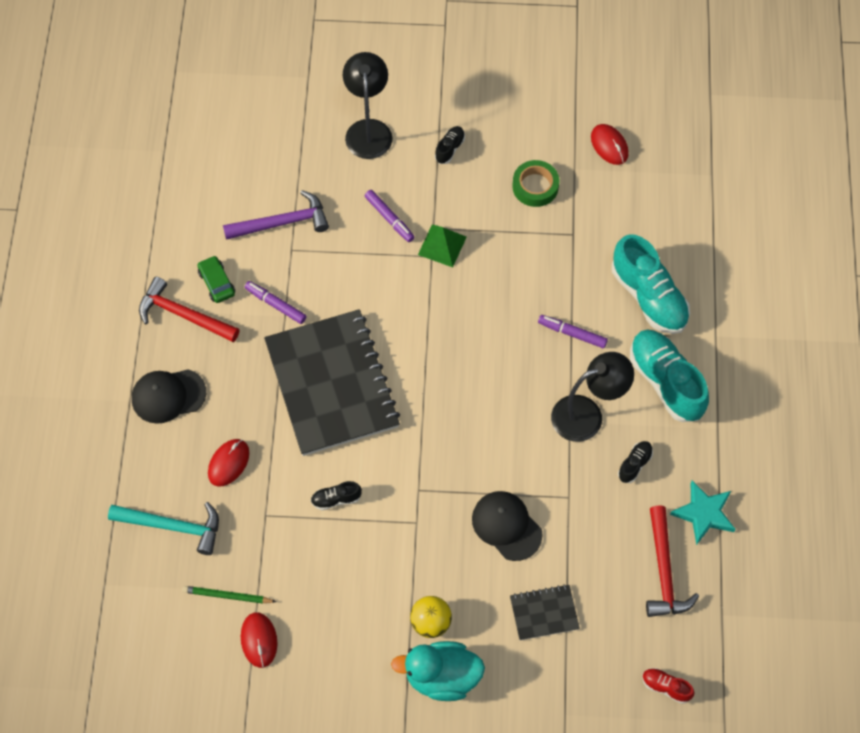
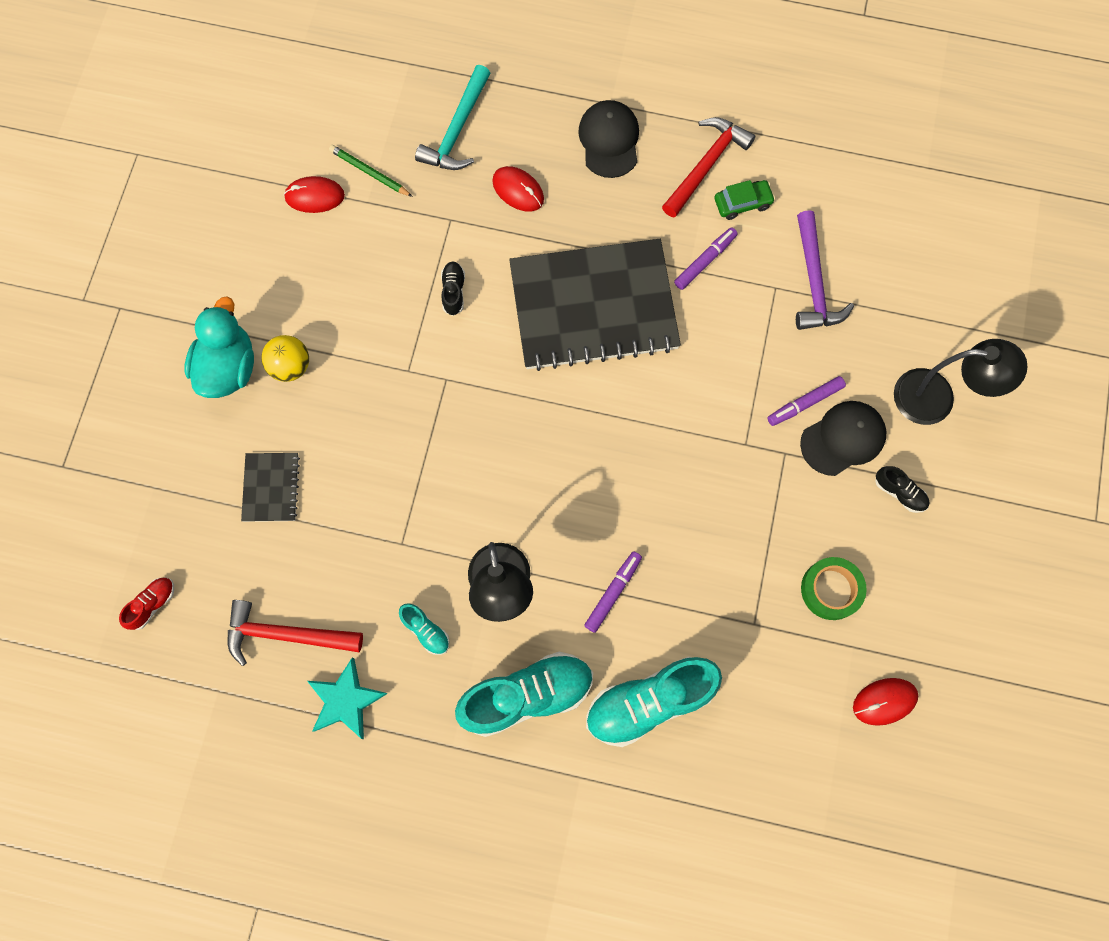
camera: 100 degrees right, 10 degrees up
(227, 596) = (369, 172): green pencil -> green pencil turned 75 degrees counterclockwise
(442, 245) = (759, 459): green pyramid -> none
(506, 526) = (382, 466): black cap -> black cap (843, 438)
(634, 464) = (425, 630): black shoe -> turquoise shoe

